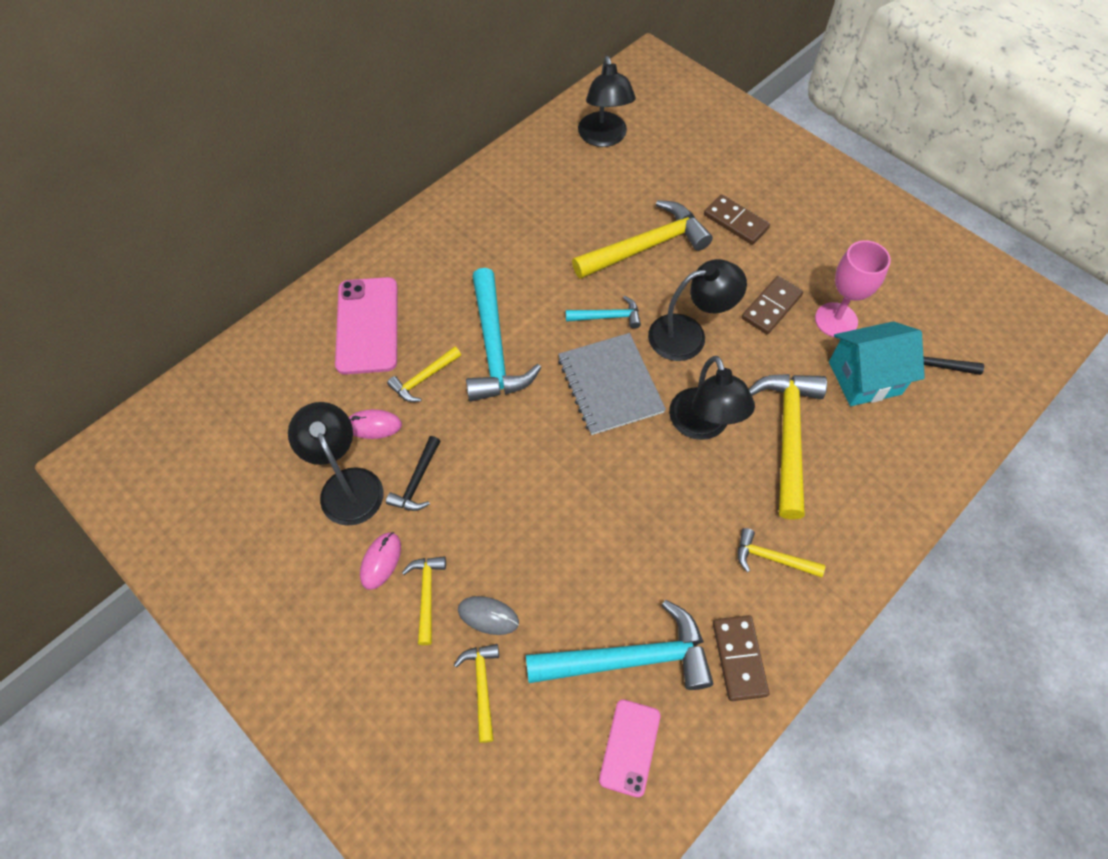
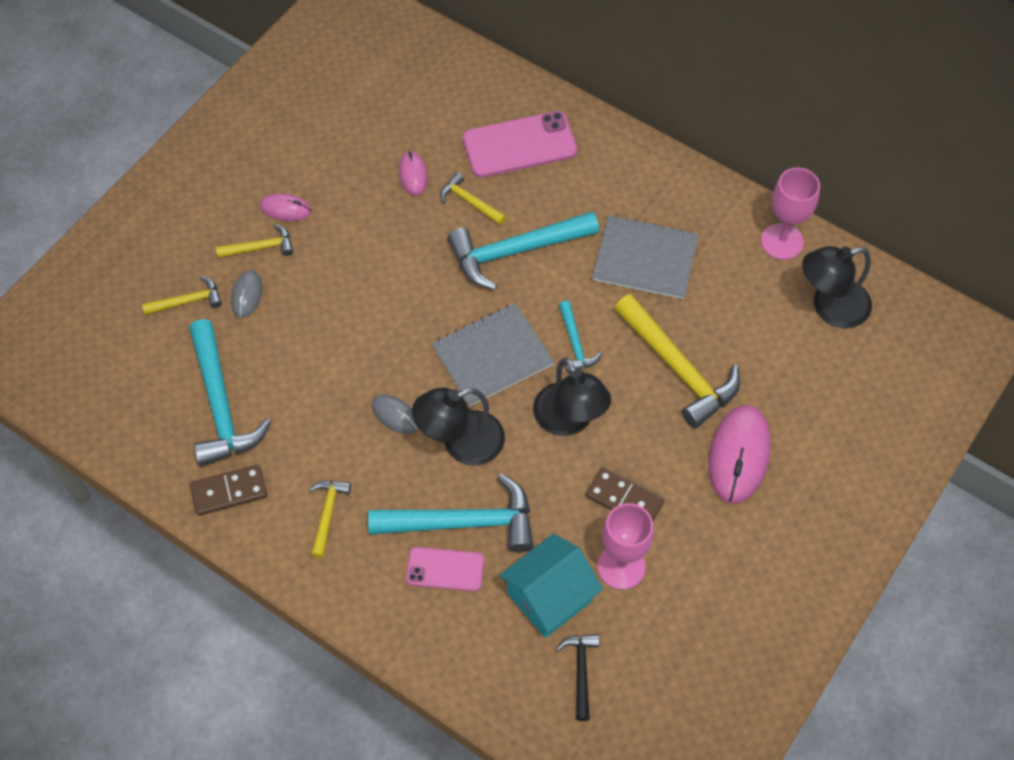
camera: 80 degrees right, 0 degrees up
(347, 484) = (352, 169): black lamp -> none
(417, 481) = (363, 219): black hammer -> none
(527, 249) = (645, 259): none -> grey notebook
(532, 154) = (782, 241): none -> pink goblet
(630, 747) = (147, 414): pink phone -> pink phone (445, 569)
(665, 480) = (395, 415): none -> grey mouse
(736, 221) = (739, 455): brown domino -> pink mouse
(788, 435) = (463, 522): yellow hammer -> turquoise hammer
(864, 378) = (549, 597): turquoise house -> turquoise house turned 75 degrees clockwise

